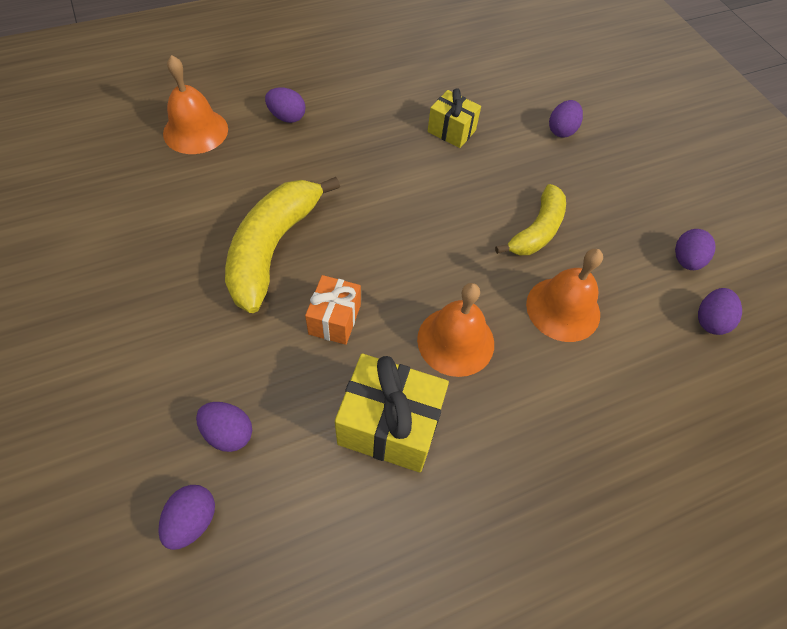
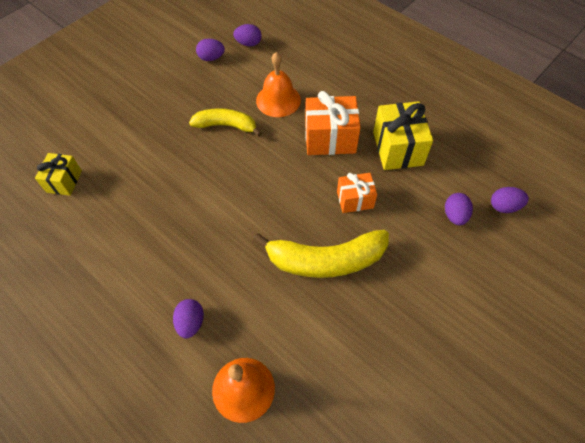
camera: 110 degrees left, 0 degrees up
(451, 131) = (153, 200): yellow gift -> yellow gift (64, 181)
(455, 341) = (330, 138): orange bell -> orange gift
(561, 130) = (122, 137): purple egg -> none

